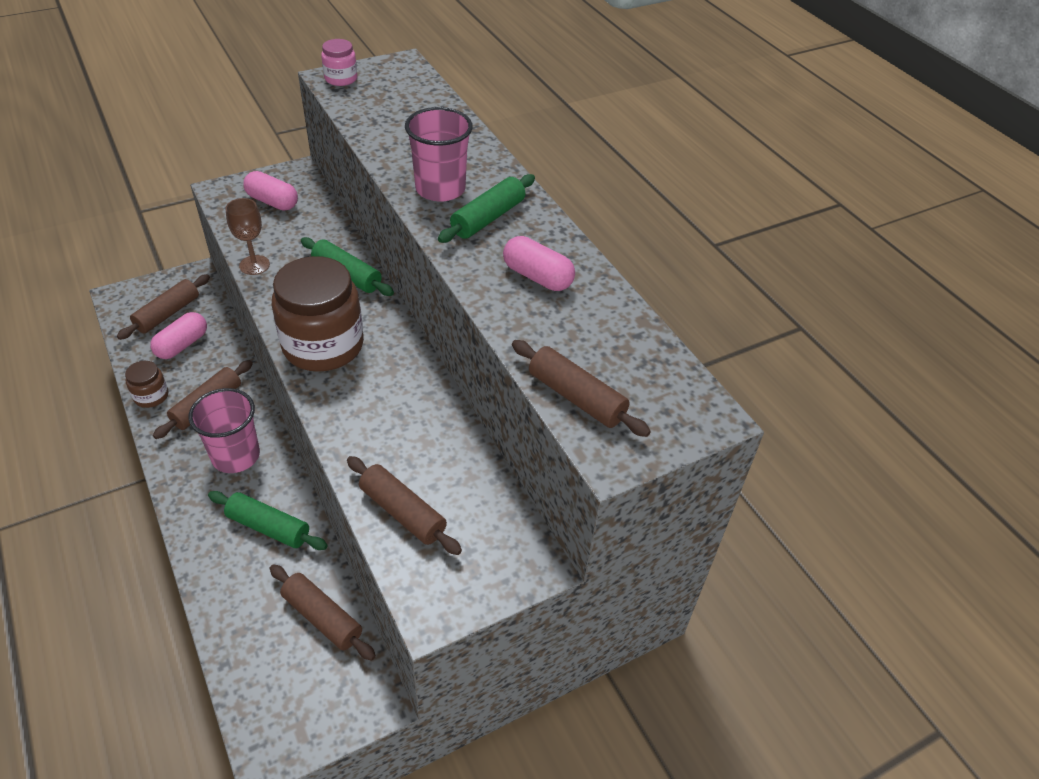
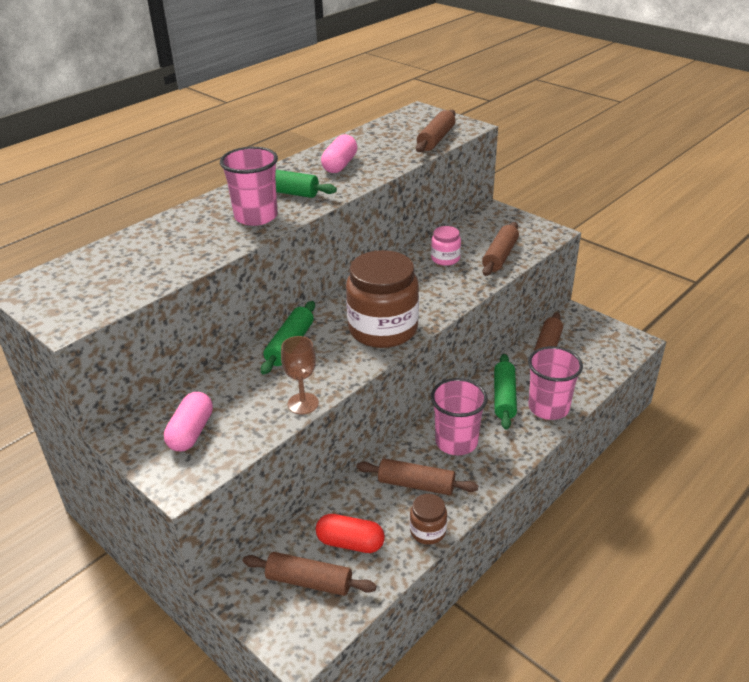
camera: 105 degrees left, 10 degrees down
(182, 345) = (350, 543): pink capsule -> red capsule
(222, 564) = (548, 408): none -> pink cup
(341, 79) = (69, 315): pink jar -> pink jar (445, 258)

